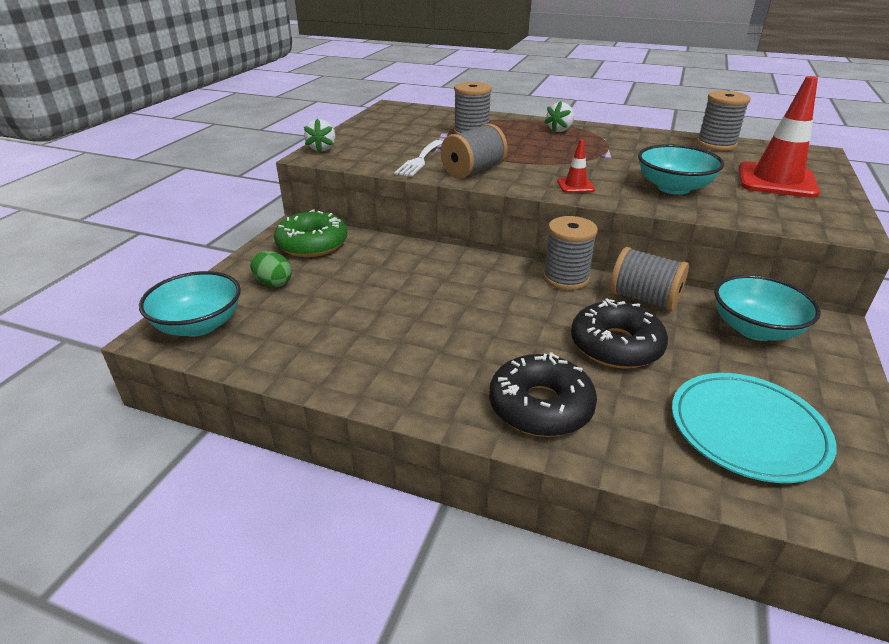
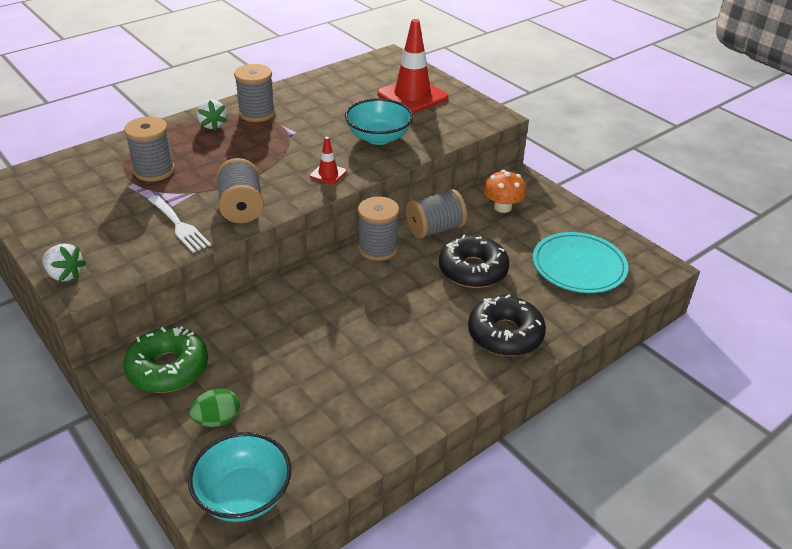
camera: 60 degrees left, 5 degrees up
(716, 144) = (332, 80): grey spool -> grey spool (257, 113)
(755, 329) = (502, 207): turquoise bowl -> orange mushroom

